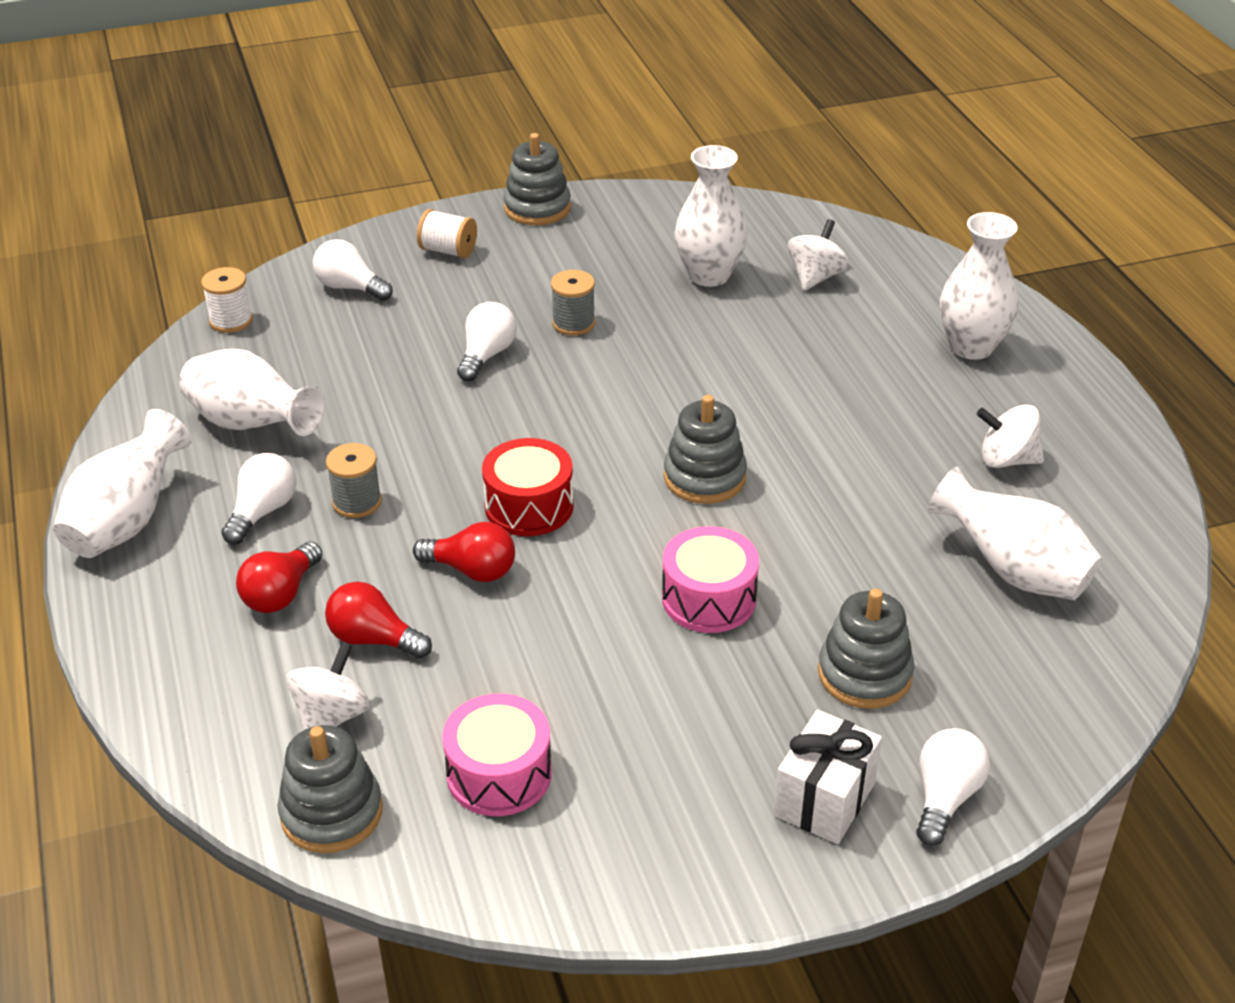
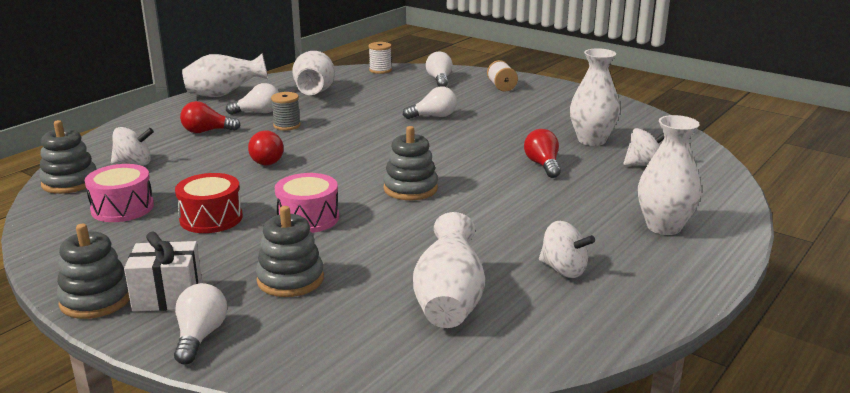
camera: 55 degrees right, 15 degrees down
(374, 639) = (194, 156): red light bulb -> red light bulb (543, 165)
(529, 506) = (330, 157): red drum -> red drum (211, 218)
(537, 208) = (571, 91): grey stacking toy -> grey stacking toy (96, 299)
(573, 323) = (491, 125): grey spool -> none
(945, 797) = (200, 336): white light bulb -> white light bulb turned 75 degrees counterclockwise
(1007, 460) = (563, 270): white spinning top -> white spinning top turned 150 degrees clockwise

